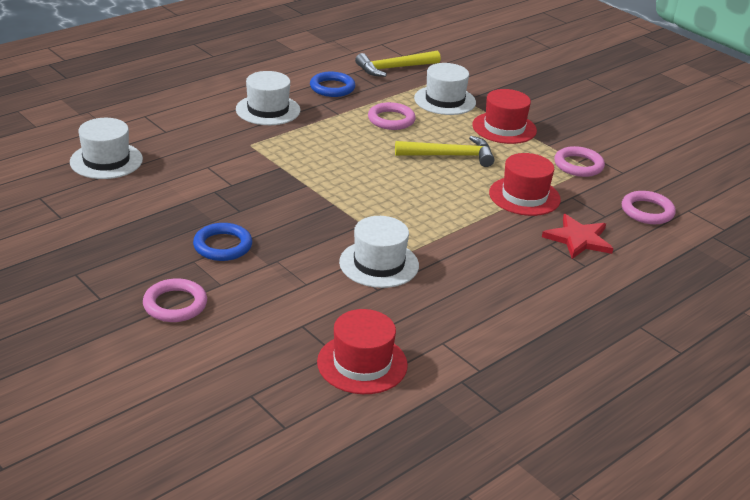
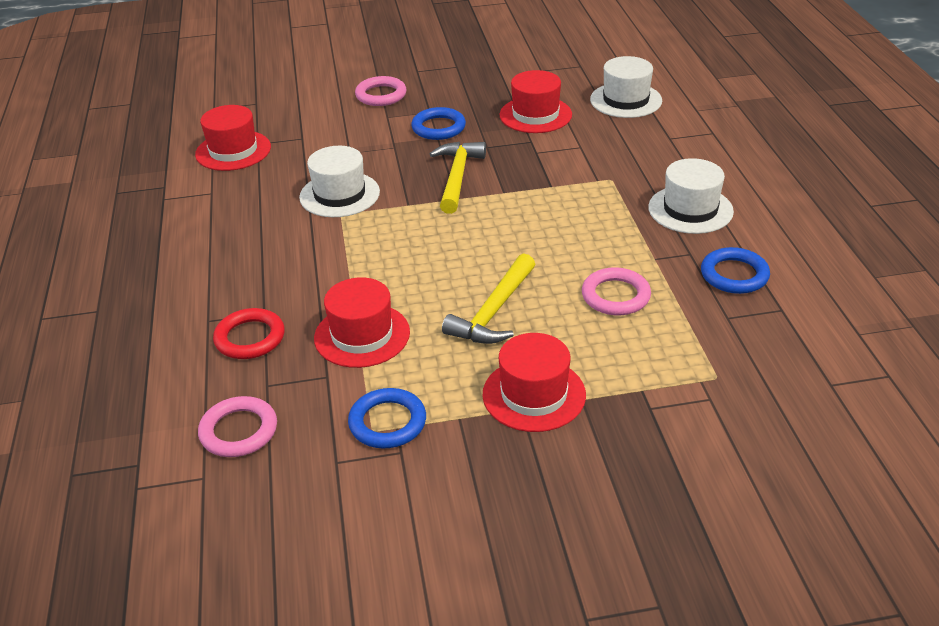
camera: 125 degrees right, 5 degrees up
(163, 199) = (535, 115): none -> red hat
(394, 68) = (783, 355): yellow hammer -> yellow hammer (457, 177)
(445, 100) = (649, 368): white hat -> none
(578, 165) = (387, 422): pink ring -> blue ring
(578, 239) = (250, 338): red star -> red ring

